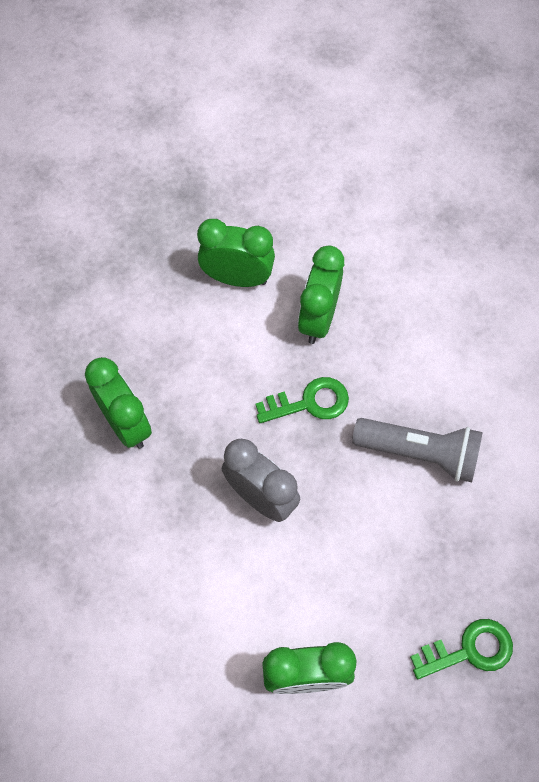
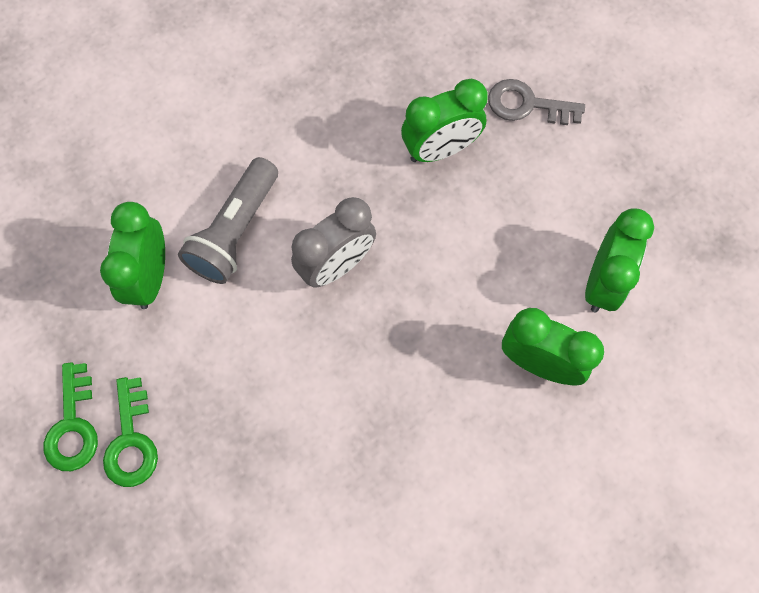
camera: 100 degrees right, 5 degrees up
(68, 354) = (527, 105): none -> grey key
(309, 402) = (435, 333): green key -> green key (73, 425)
(419, 453) = (354, 441): grey flashlight -> grey flashlight (235, 231)

